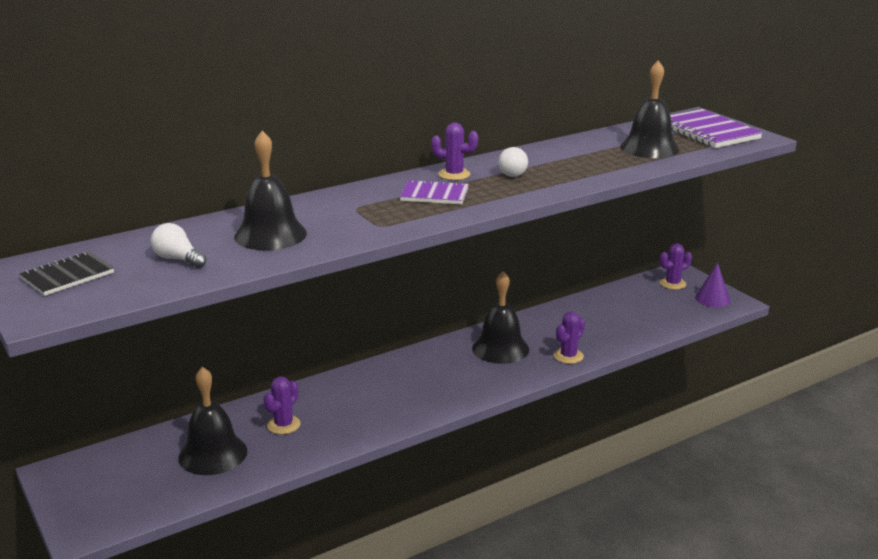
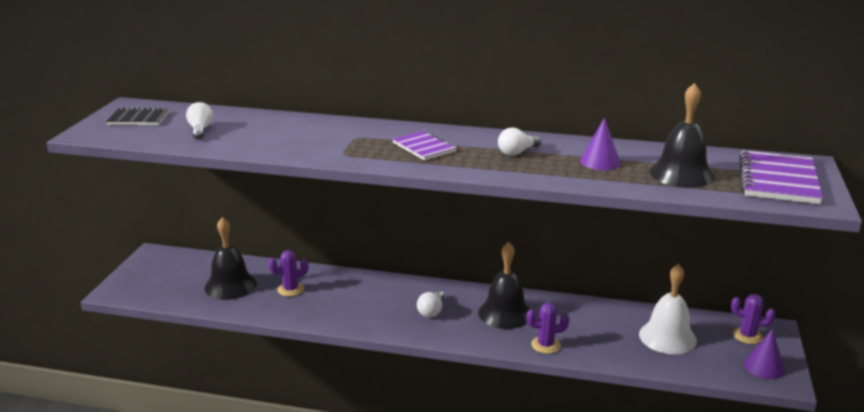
camera: 45 degrees right, 0 degrees up
(270, 235) = (273, 135): black bell -> none
(443, 376) = (431, 311): none -> white light bulb
(454, 174) = (472, 138): purple cactus -> none
(583, 158) = (600, 162): none -> purple cone
(631, 309) = (667, 337): none -> white bell

